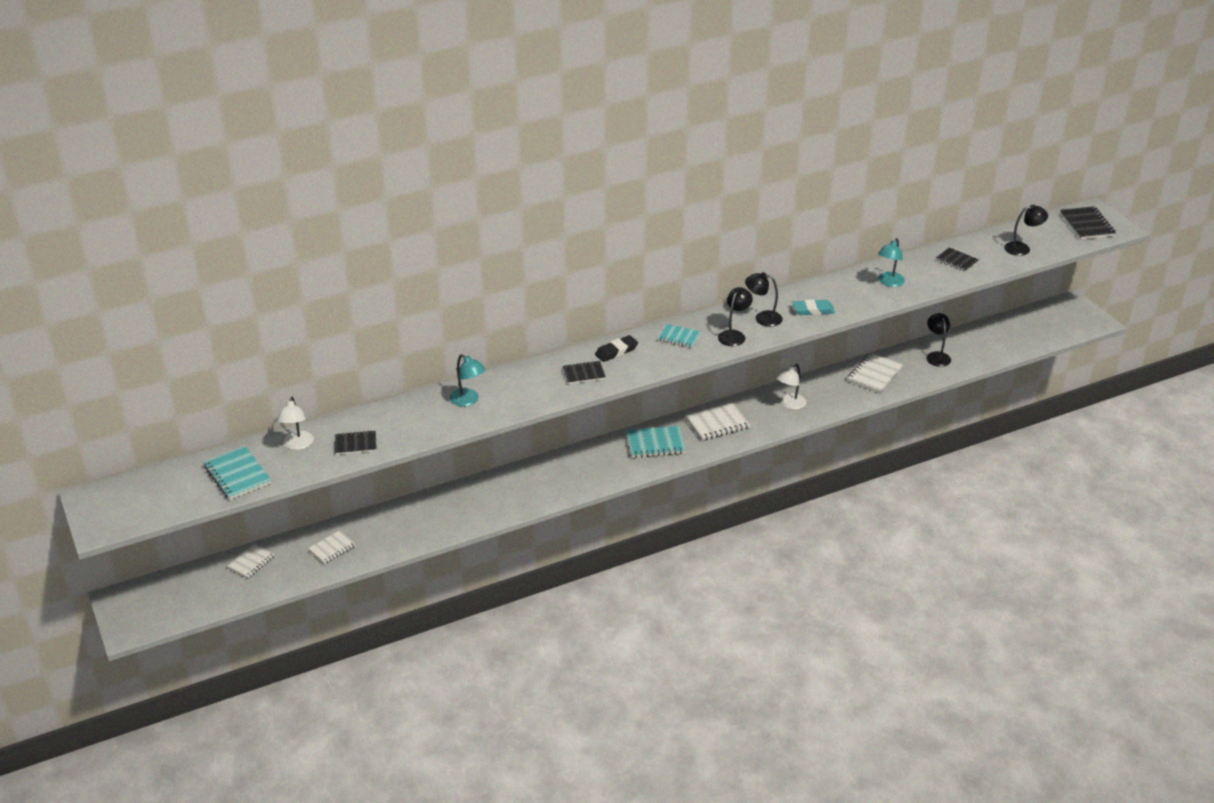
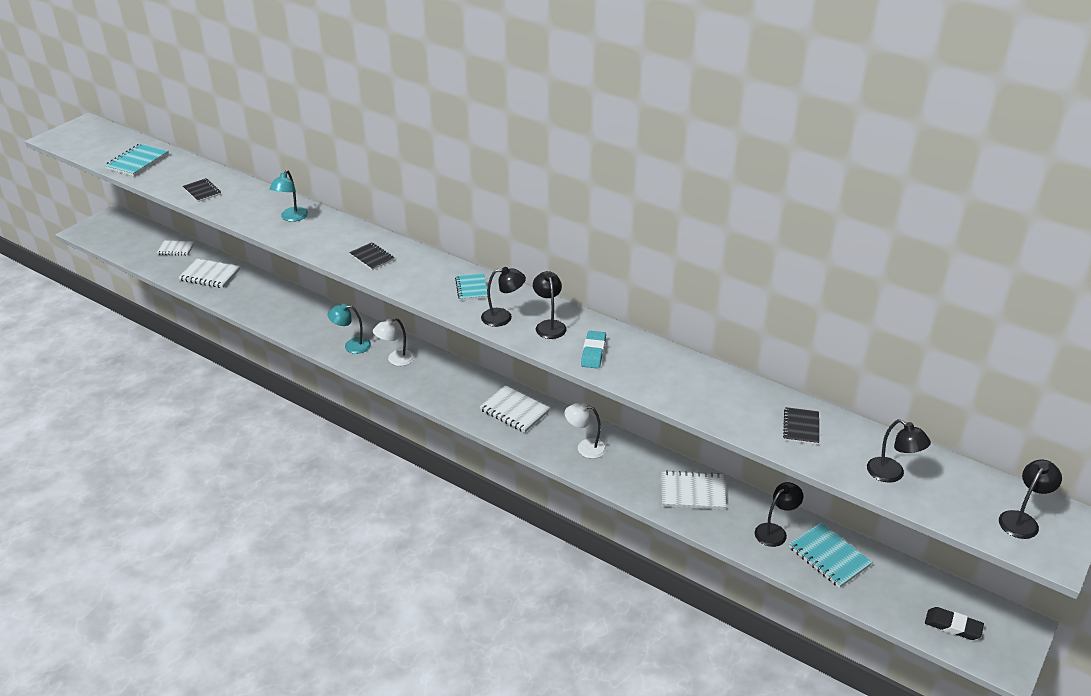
camera: 60 degrees right, 0 degrees up
(297, 445) = (187, 170): white lamp -> white lamp (395, 360)
(332, 548) = (210, 275): white notebook -> white notebook, size x1.53
(616, 351) = (420, 263): black eraser -> black eraser (953, 626)
(655, 443) = (454, 383): turquoise notebook -> turquoise notebook (829, 556)
(813, 310) = (593, 352): turquoise eraser -> turquoise eraser turned 45 degrees clockwise
(889, 283) = (699, 389): turquoise lamp -> turquoise lamp (351, 346)
(1087, 225) = (1022, 520): black notebook -> black lamp

